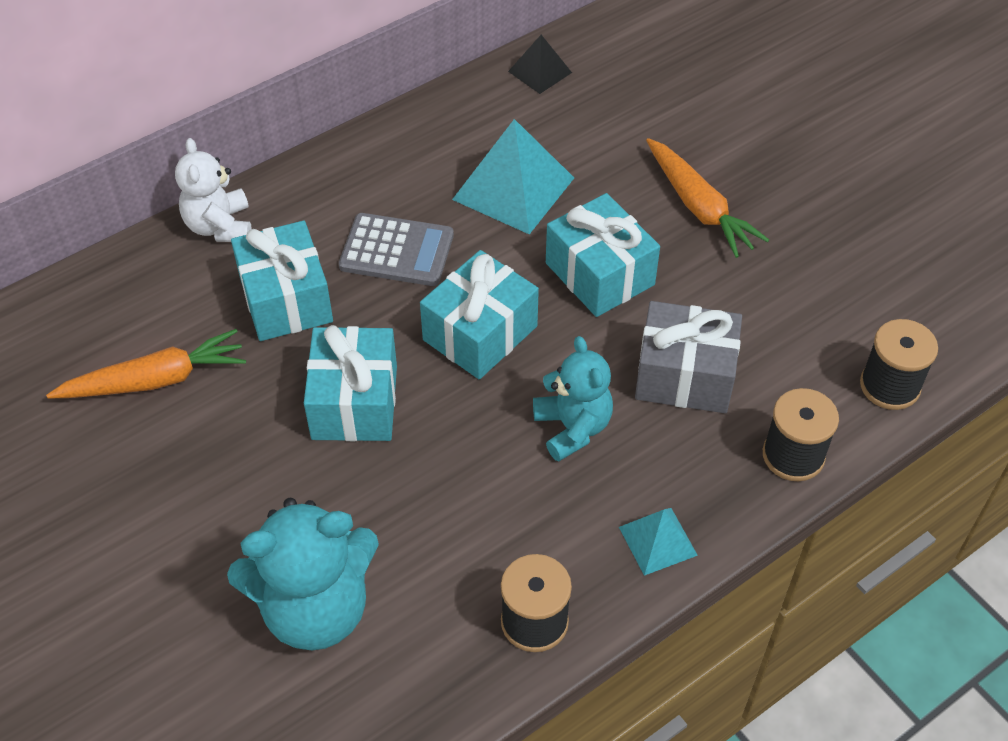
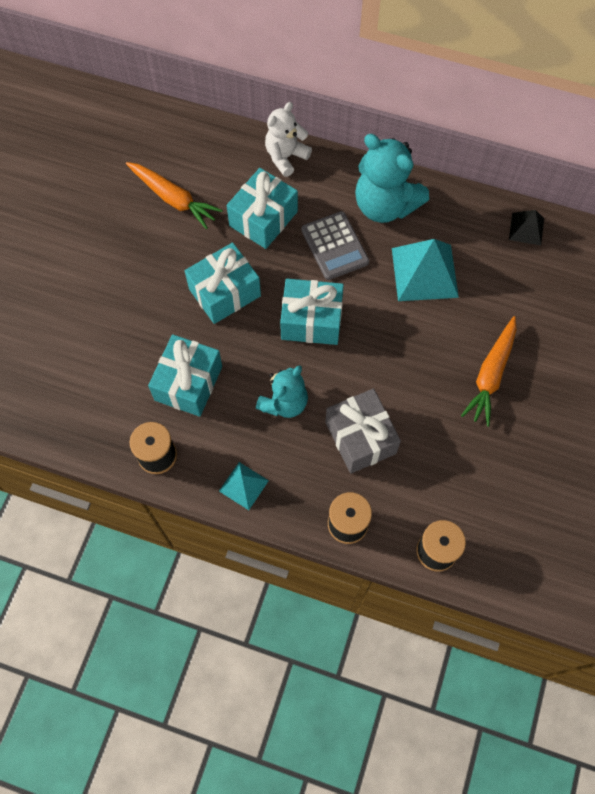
camera: 55 degrees right, 15 degrees up
(315, 608) = (100, 355): turquoise teddy bear -> turquoise teddy bear (385, 205)
(599, 274) = (398, 353): turquoise gift -> turquoise gift (188, 383)

